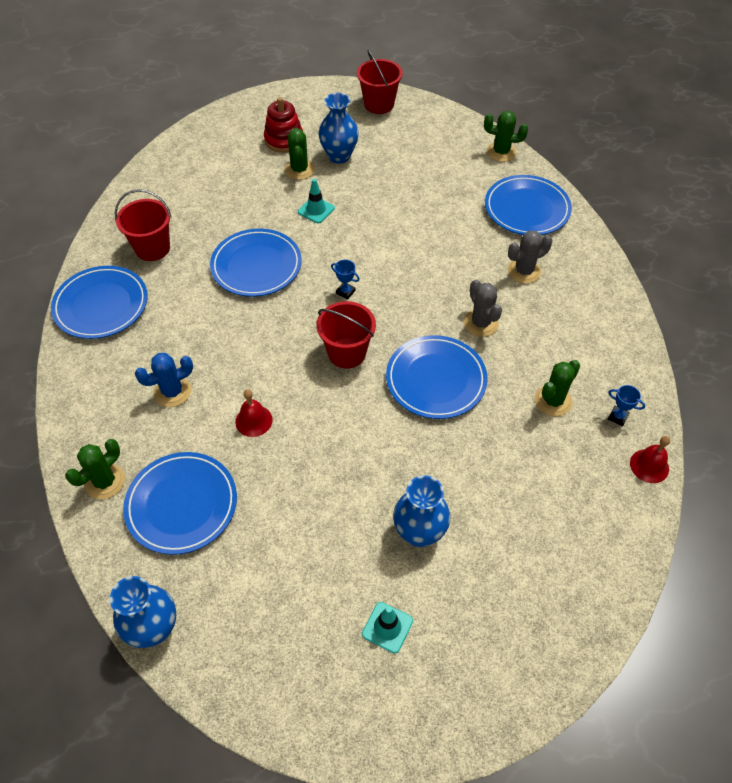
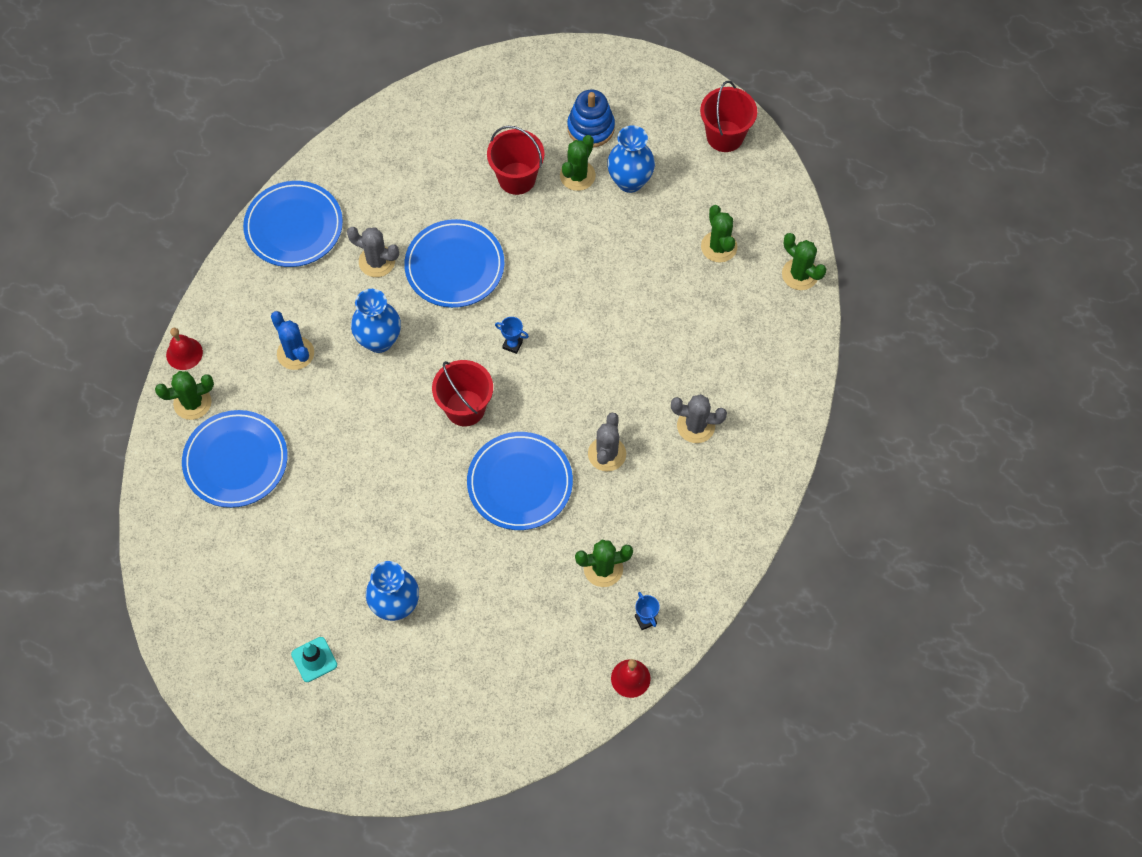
camera: 35 degrees right, 10 degrees up
(152, 248) = (377, 189): red bucket -> red bucket (517, 178)
(154, 629) = (153, 547): blue vase -> blue vase (379, 340)
(172, 392) = (295, 353): blue cactus -> blue cactus turned 45 degrees clockwise
(191, 294) = (377, 261): none -> grey cactus
(253, 420) = (341, 423): red bell -> red bell (184, 353)
(284, 140) = (590, 128): red stacking toy -> blue stacking toy
(316, 210) = (556, 235): turquoise traffic cone -> none
(345, 292) = (512, 344): blue trophy -> blue trophy turned 45 degrees counterclockwise
(434, 163) = (719, 247): none -> green cactus
(527, 209) = (763, 359): blue plate -> none

